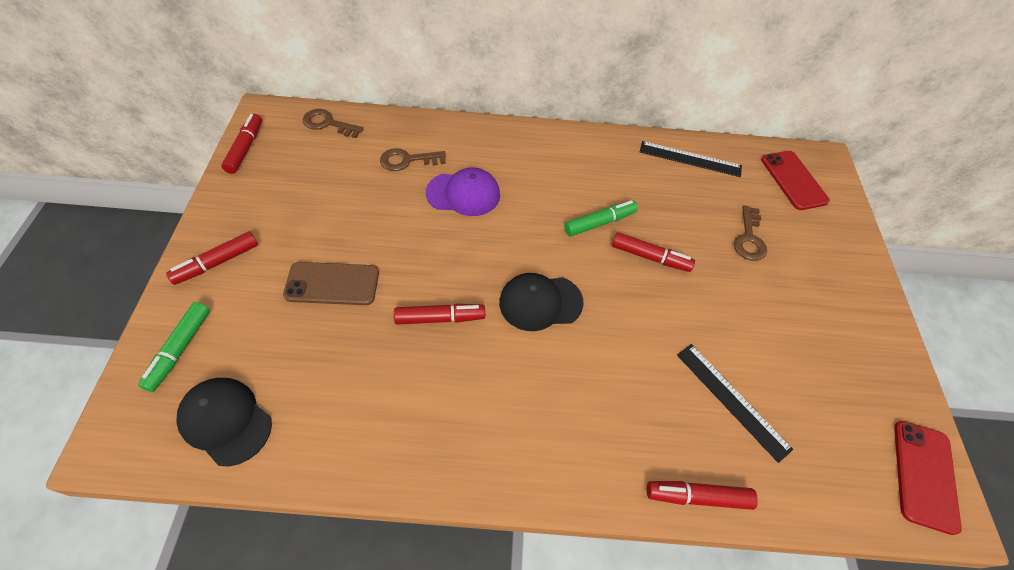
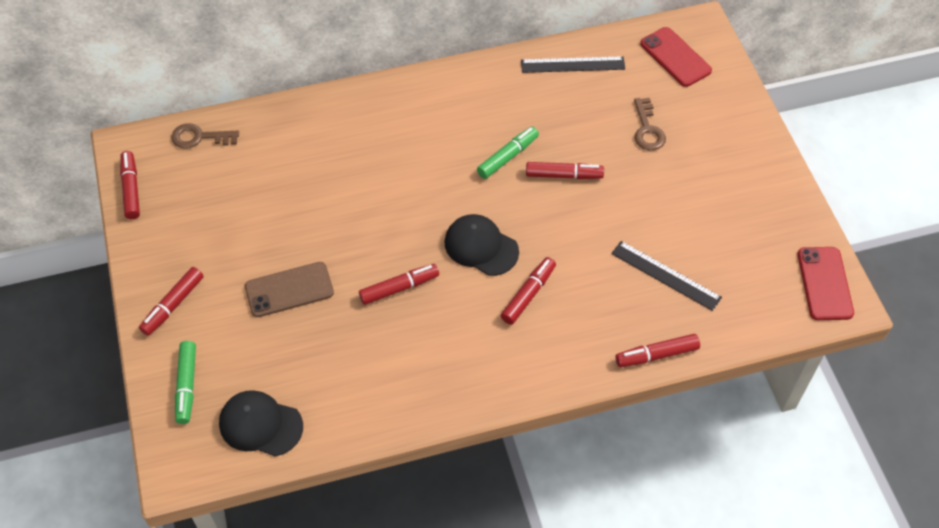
camera: 15 degrees left, 0 degrees up
(407, 160) = (299, 151): brown key -> none
(463, 194) = (369, 168): purple cap -> none
(540, 302) = (481, 247): black cap -> black cap turned 60 degrees clockwise
(572, 371) = (528, 294): none -> red marker

